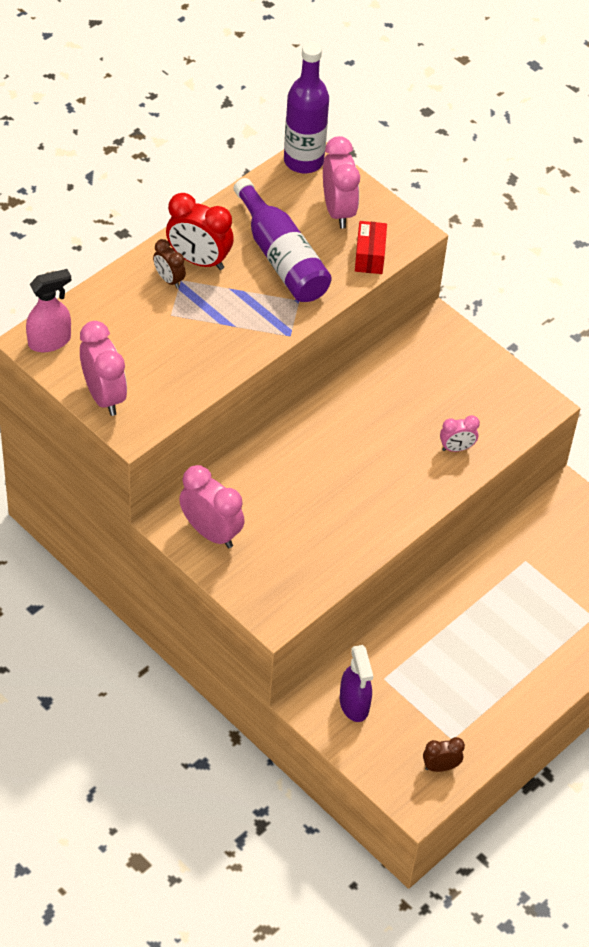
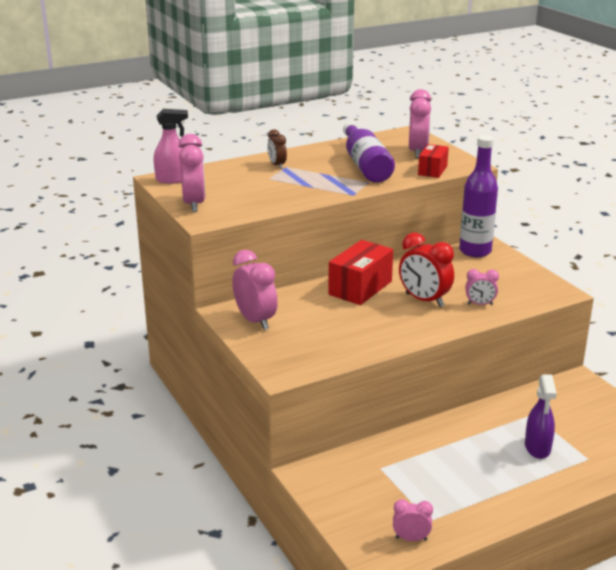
camera: 20 degrees right, 25 degrees down
(199, 260) = (303, 160): red clock -> red clock (424, 300)
(303, 161) = (402, 133): purple bottle -> purple bottle (475, 251)
(311, 444) = (360, 288): none -> red box
(354, 704) = (346, 480): purple spray bottle -> purple spray bottle (537, 448)
(440, 767) = (411, 538): brown clock -> pink clock

